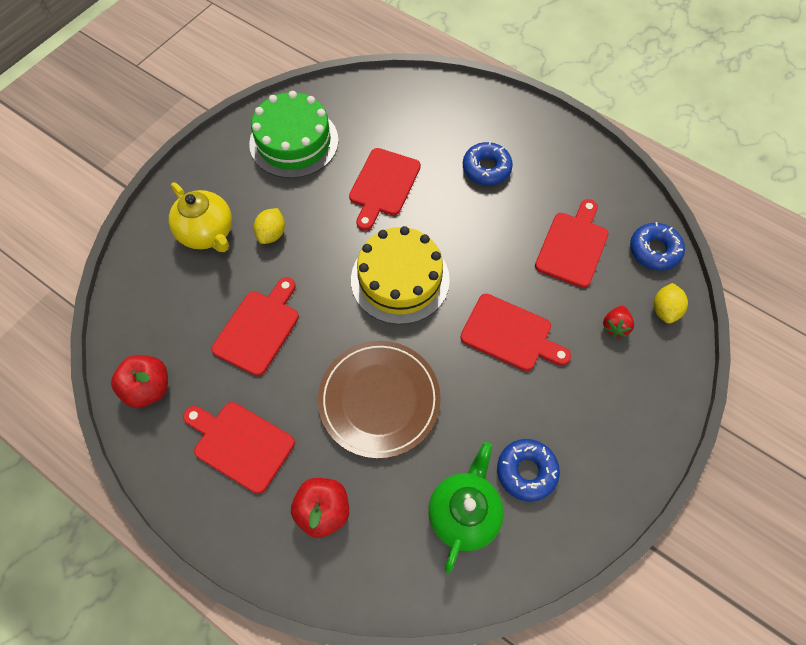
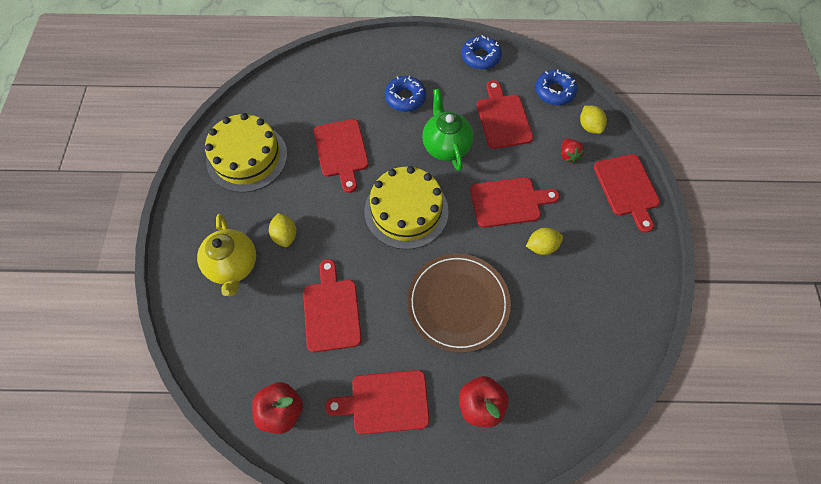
camera: 35 degrees left, 0 degrees up
(208, 233) = (233, 266): yellow teapot -> yellow teapot turned 60 degrees clockwise
(294, 142) = (247, 157): green cake -> yellow cake
(464, 513) = (571, 339): green teapot -> green teapot (446, 146)
(509, 400) = (541, 246): none -> yellow lemon
(526, 471) = (587, 285): blue donut -> blue donut (480, 57)
(654, 401) = (627, 188): none -> red cutting board

